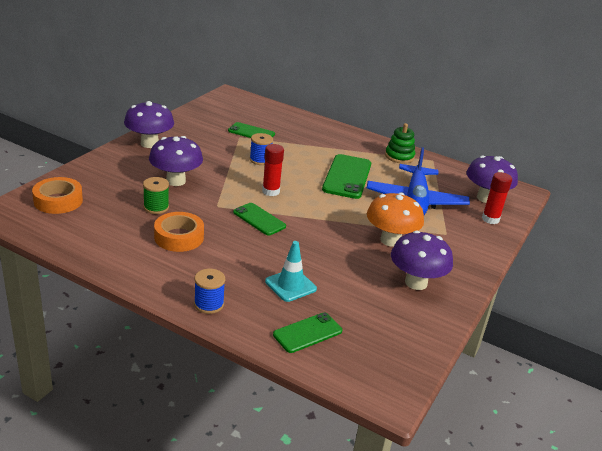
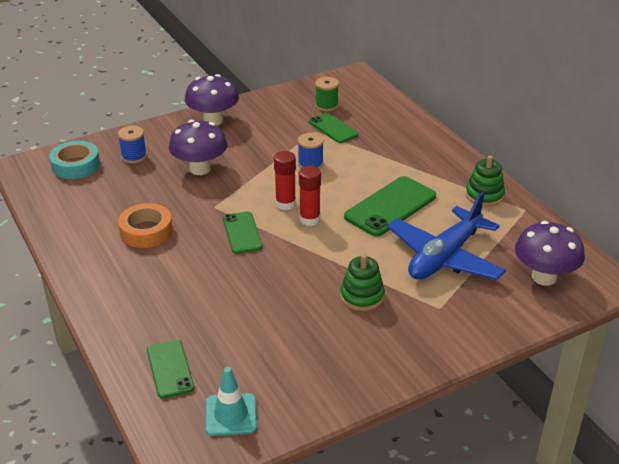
camera: 35 degrees right, 5 degrees up
(58, 201) = (76, 165): orange tape -> turquoise tape
(156, 207) = (154, 194): green spool -> green spool (326, 105)
(209, 304) = (108, 308): blue spool -> blue spool (134, 156)
(290, 285) = (203, 314): turquoise traffic cone -> turquoise traffic cone (231, 415)
(307, 333) = (170, 369): green phone -> green phone turned 75 degrees clockwise
(390, 240) = (362, 296): orange mushroom -> green stacking toy
(416, 283) = (339, 354): purple mushroom -> none
(490, 219) = (519, 306): red glue stick -> red glue stick (309, 219)

